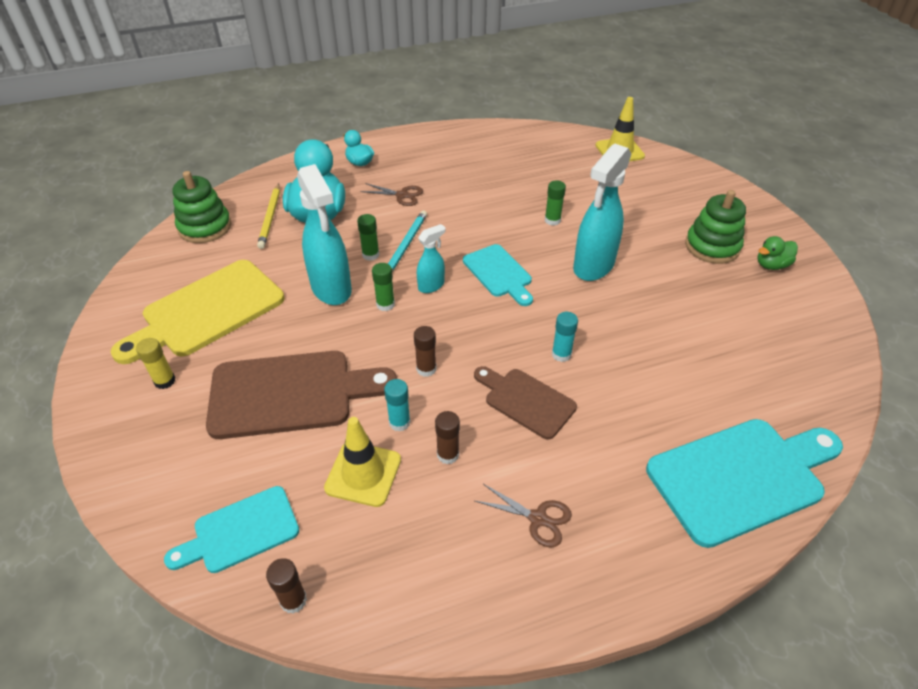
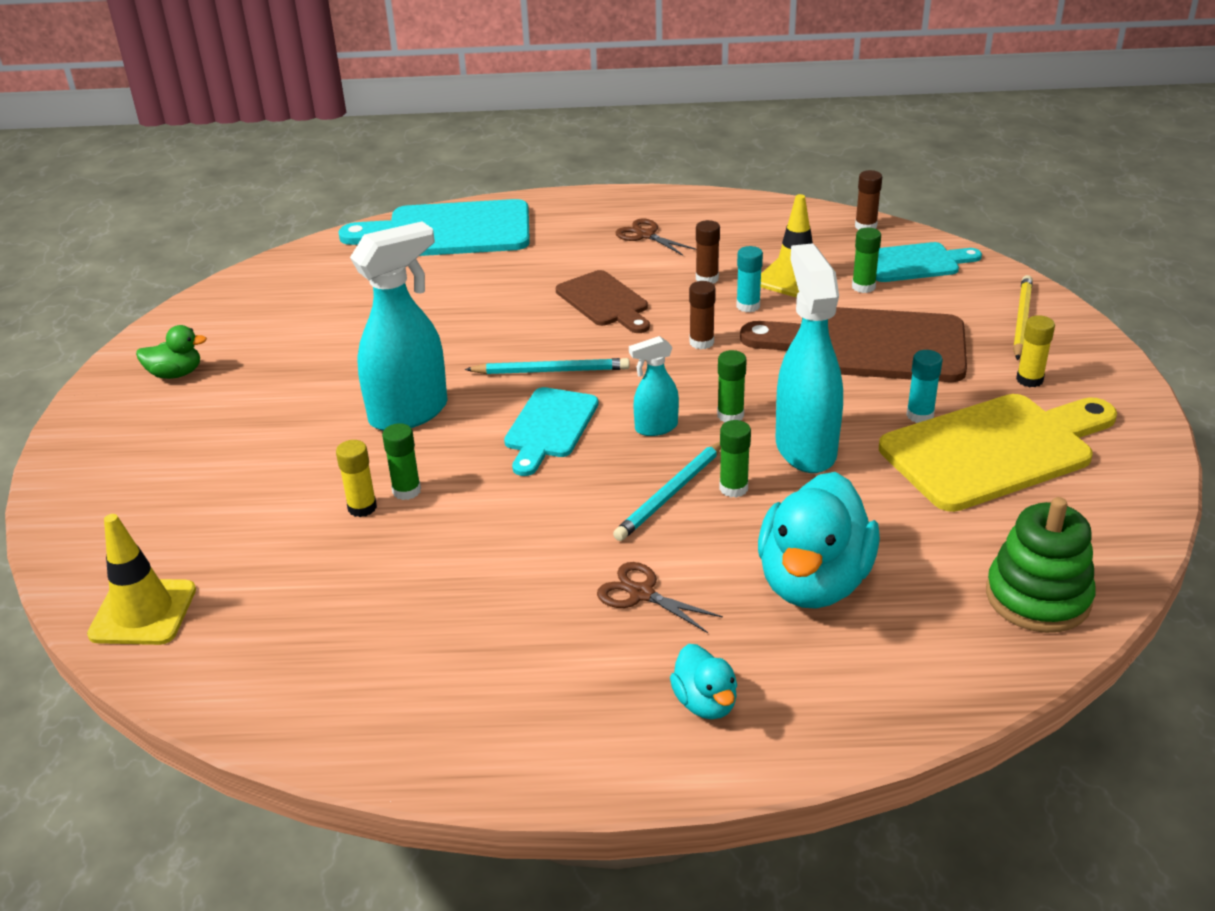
camera: 160 degrees left, 10 degrees down
(270, 218) = (908, 593): yellow pencil -> yellow pencil (1021, 320)
(295, 475) = (863, 287): none -> green glue stick
(499, 273) = (549, 427): turquoise cutting board -> turquoise cutting board turned 150 degrees counterclockwise
(525, 318) = (551, 371): none -> turquoise pencil
(561, 354) = (536, 331): turquoise glue stick -> turquoise glue stick (920, 415)
(568, 208) = (362, 507): none -> yellow glue stick
(712, 247) = (218, 409): green stacking toy -> none

